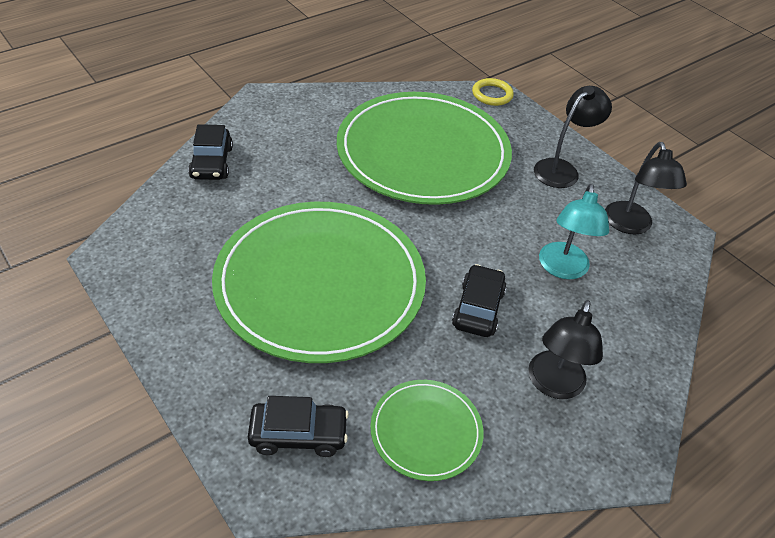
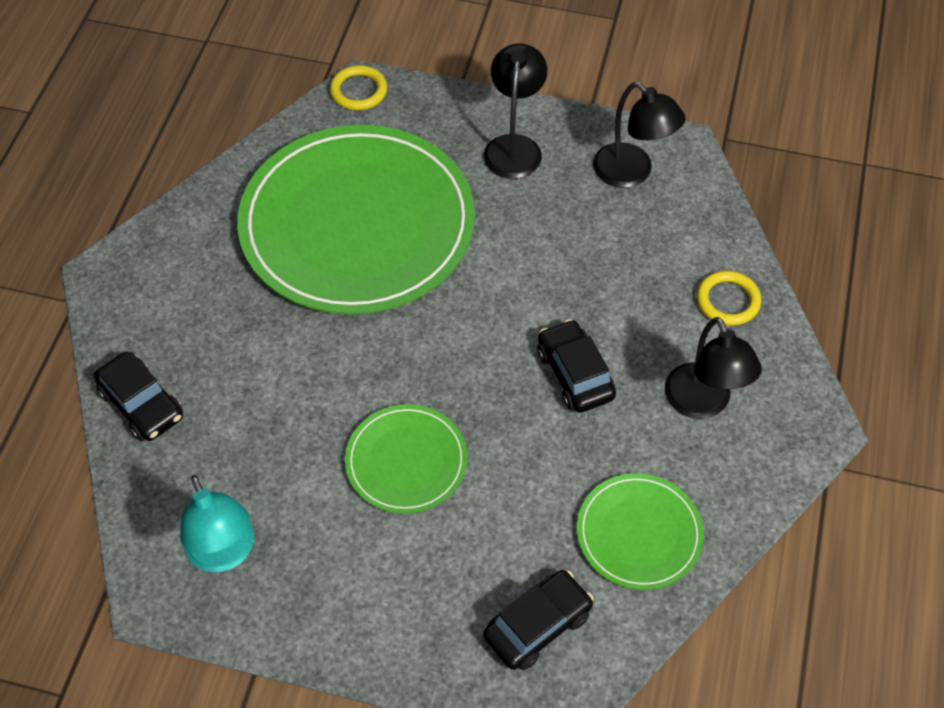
camera: 35 degrees left, 10 degrees up
(320, 283) = (406, 461): green plate -> green plate, size x0.46
(563, 269) = (612, 271): turquoise lamp -> turquoise lamp (224, 554)
(633, 337) = (728, 301): none -> yellow ring

